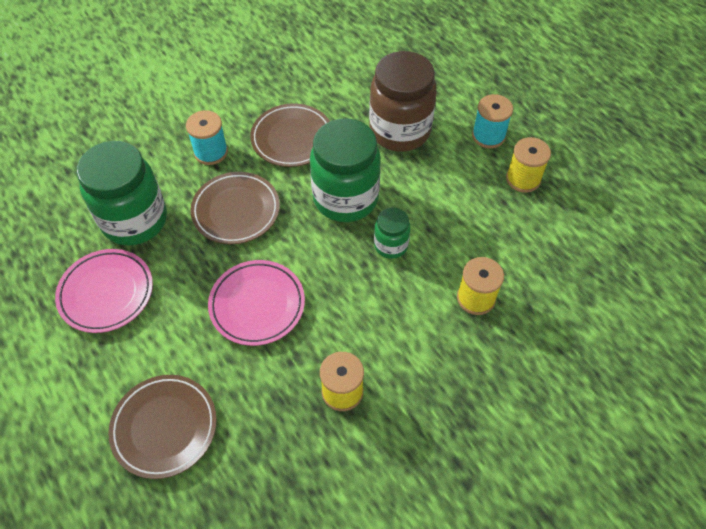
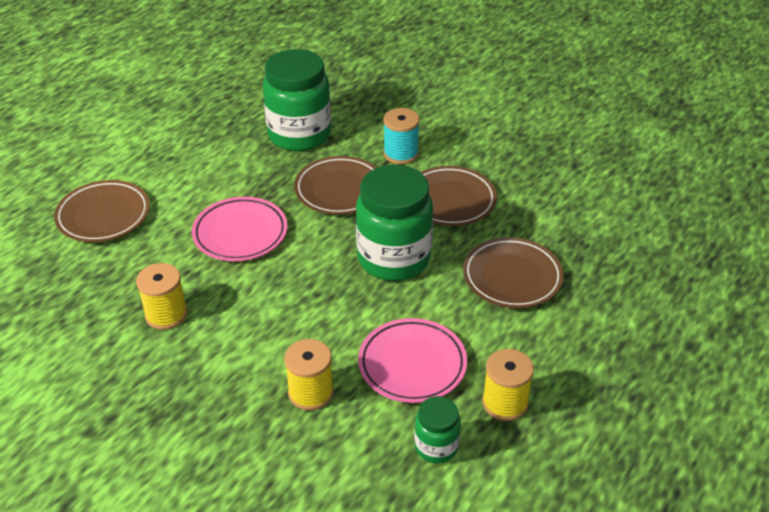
camera: 70 degrees right, 15 degrees down
(106, 293) = (219, 144): pink plate -> pink plate (412, 364)
(391, 245) = (349, 308): green jar -> green jar (436, 447)
(399, 131) = (512, 277): brown jar -> brown plate
(488, 136) = (554, 356): turquoise spool -> none

